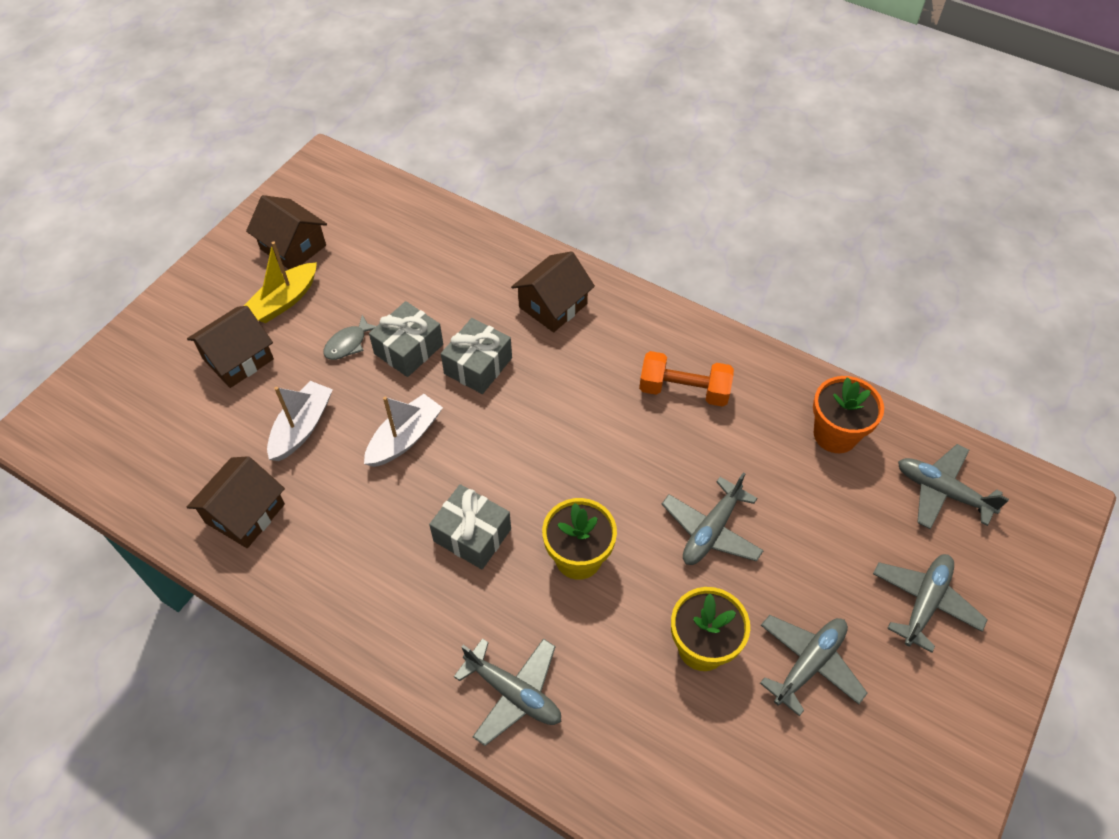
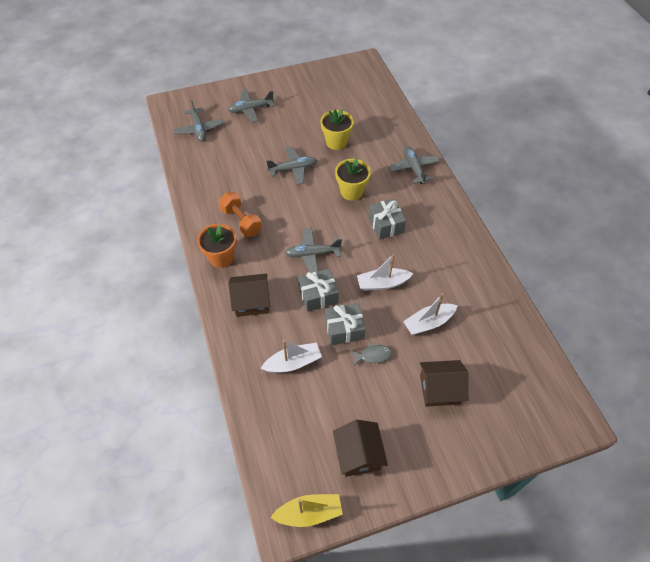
camera: 140 degrees left, 0 degrees up
(245, 513) = (480, 297): brown house -> none
(284, 301) = (390, 413): yellow boat -> yellow boat (309, 513)
(438, 278) = (293, 363): none -> white boat
(809, 664) = (307, 118): grey plane -> grey plane (312, 254)
(835, 434) = (207, 167): orange flower pot -> orange flower pot (221, 257)

